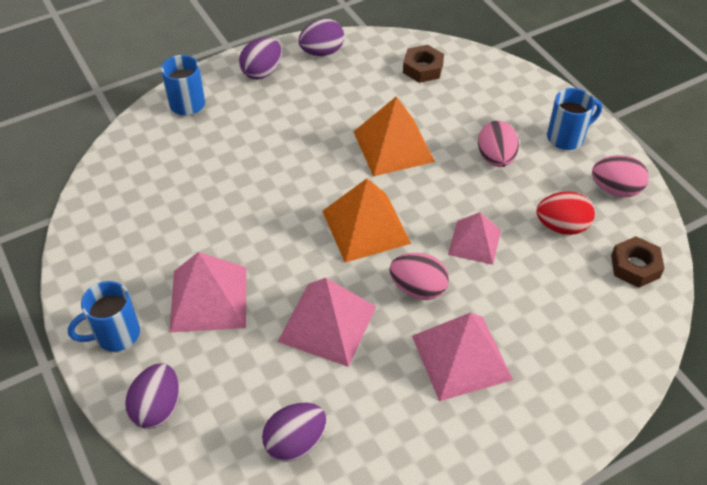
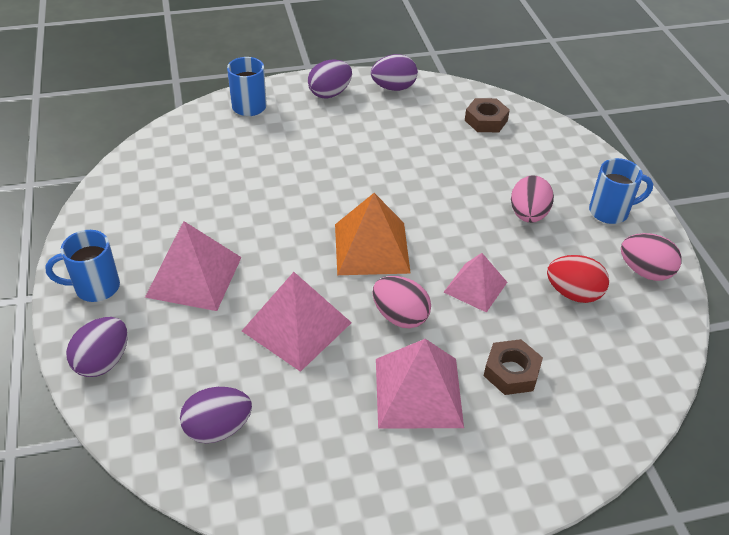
camera: 15 degrees right, 5 degrees down
(393, 146) = (429, 182): orange pyramid -> none
(635, 266) = (639, 350): brown nut -> brown nut (511, 372)

